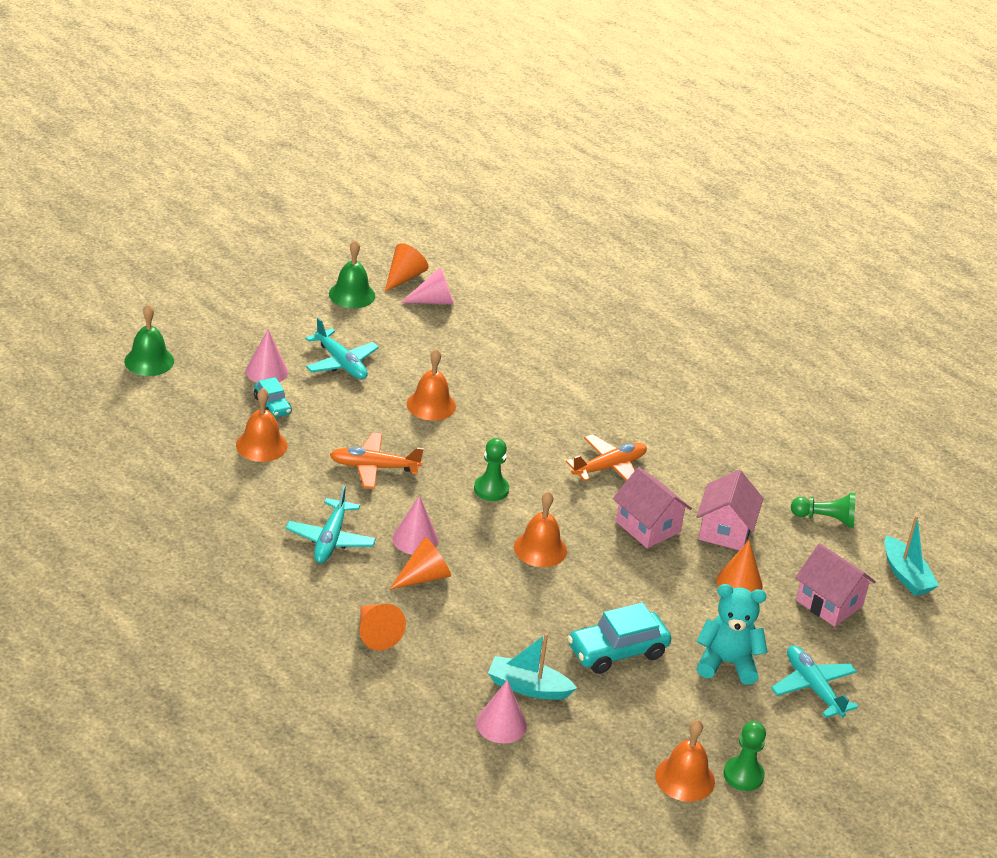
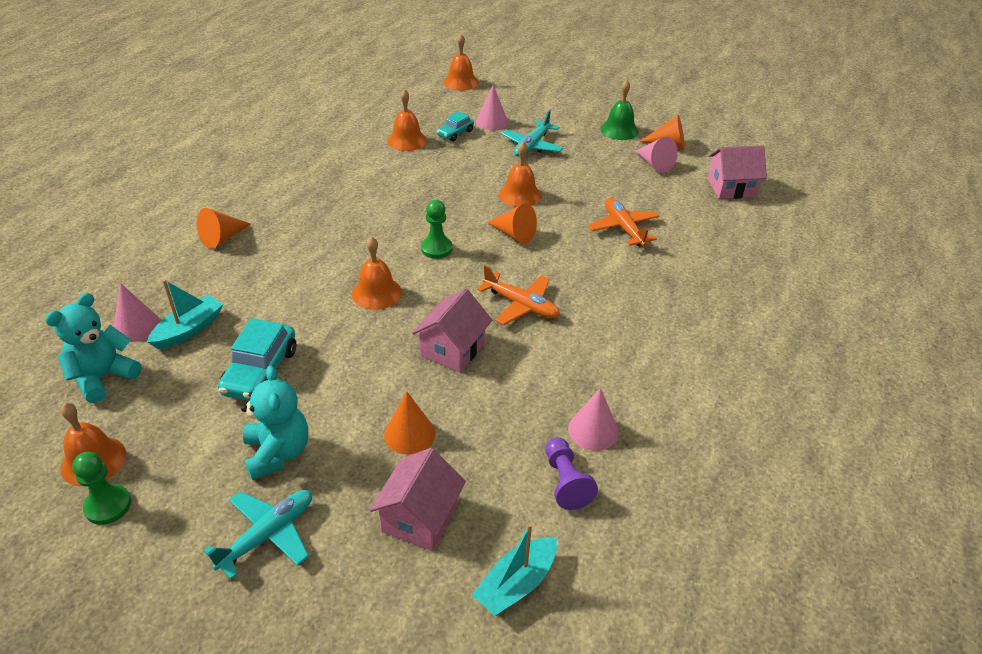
camera: 70 degrees right, 5 degrees up
(149, 361) = (461, 82): green bell -> orange bell
(330, 539) = (320, 192): turquoise plane -> none
(374, 467) = (420, 189): orange plane -> orange plane (623, 228)
(415, 539) = (346, 228): pink cone -> pink cone (593, 430)
(424, 577) = (302, 243): orange cone -> orange cone (514, 234)
(528, 687) = (189, 329): turquoise boat -> turquoise boat turned 45 degrees clockwise
(571, 758) = (103, 377): none -> turquoise teddy bear
(617, 651) = (260, 371): turquoise car -> turquoise car turned 120 degrees counterclockwise
(725, 531) = (485, 404): pink house -> pink house (731, 188)
(825, 519) = (565, 482): green pawn -> purple pawn

